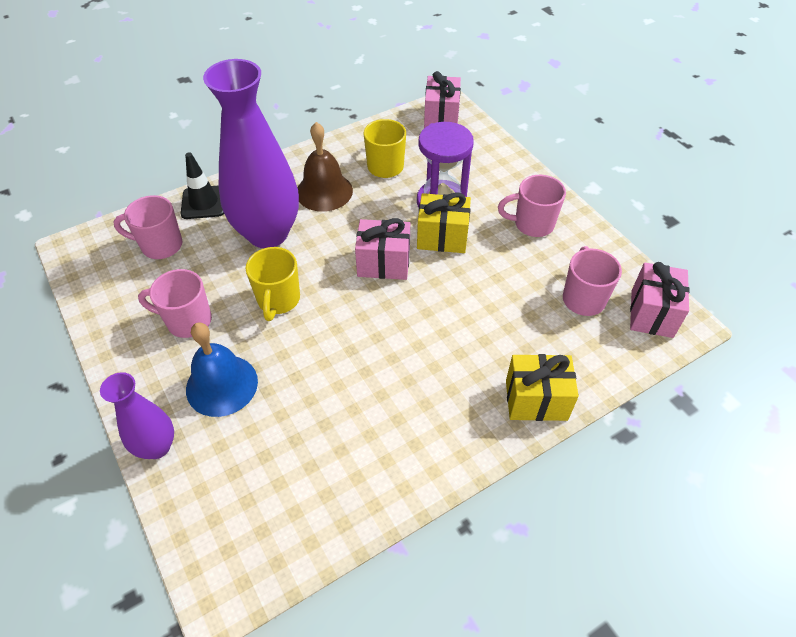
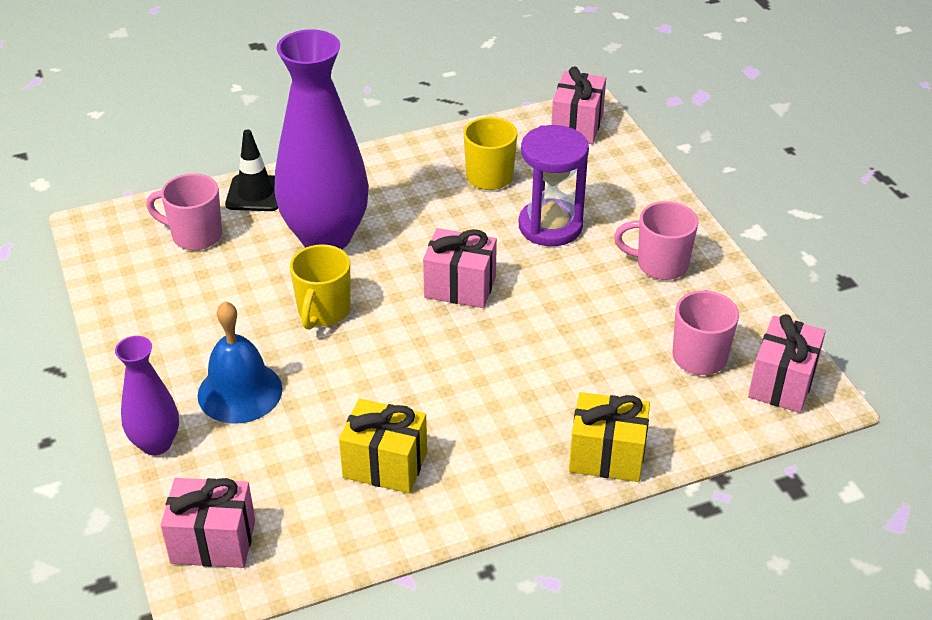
camera: 10 degrees right, 10 degrees down
(187, 321) = (213, 320): pink mug -> none
(223, 539) = (213, 542): none -> pink gift
(324, 191) = (405, 197): brown bell -> none
(442, 237) = (540, 266): yellow gift -> yellow gift (385, 465)

